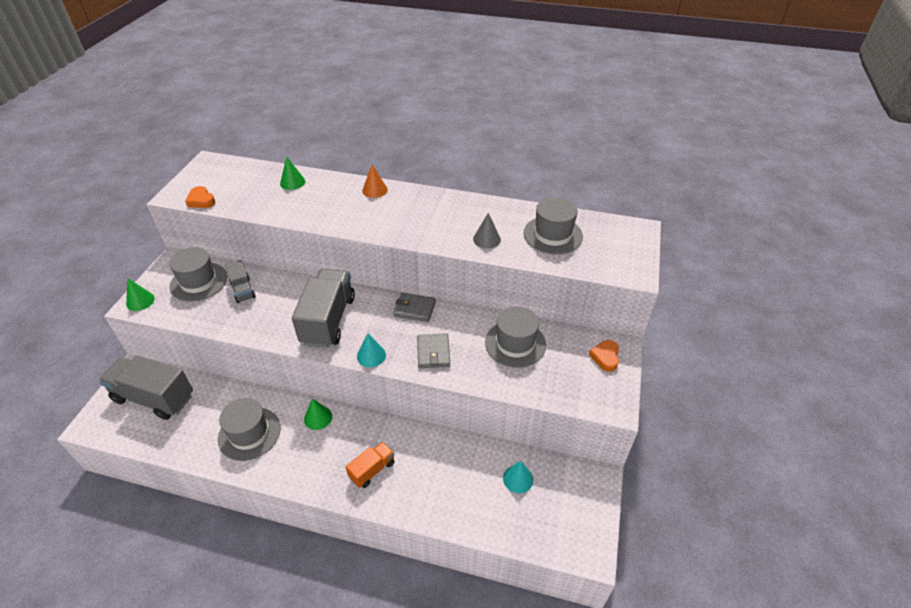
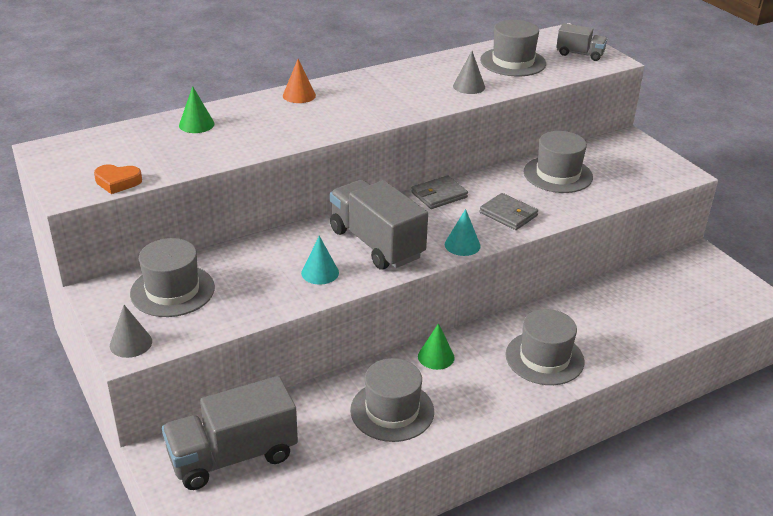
camera: 45 degrees left, 10 degrees down
(140, 301) = (131, 343): green cone -> grey cone
(243, 290) = (240, 270): grey truck -> grey truck (580, 54)
(372, 470) = (544, 358): orange truck -> grey hat
(518, 479) = (654, 289): turquoise cone -> turquoise cone (320, 272)
(605, 357) = (631, 149): orange heart -> none

